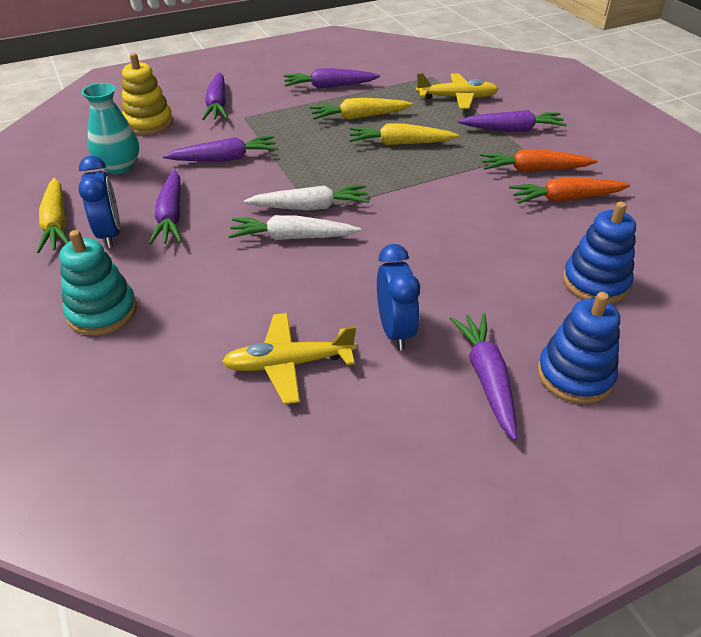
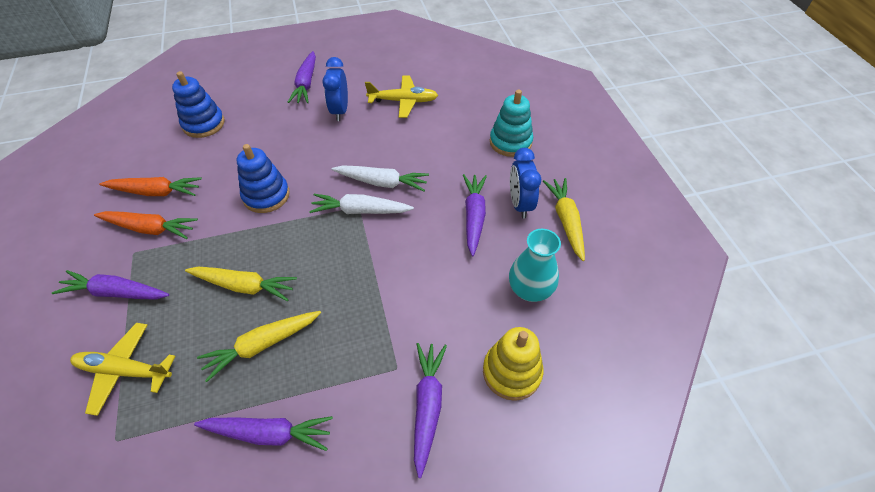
camera: 170 degrees left, 10 degrees up
(224, 159) = (425, 287): purple carrot -> none
(359, 117) = (262, 345): yellow carrot -> yellow carrot turned 150 degrees clockwise
(575, 375) = (262, 80): blue stacking toy -> blue stacking toy (266, 195)

